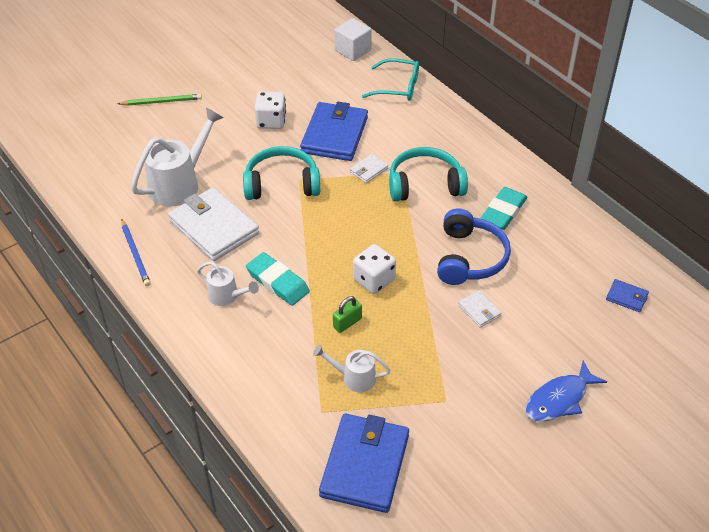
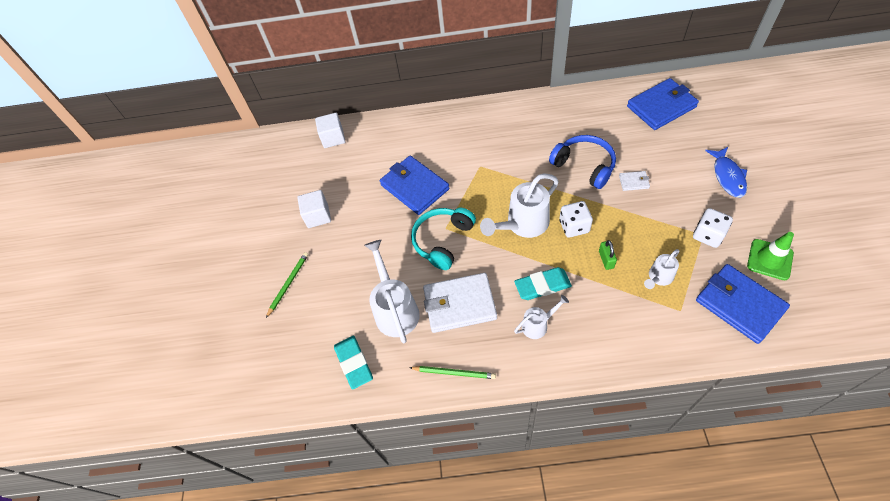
camera: 50 degrees left, 10 degrees up
(135, 254) = (454, 373): blue pencil -> green pencil
(249, 85) = (318, 216): none -> white cube
(271, 121) = (370, 219): white dice -> white dice (708, 235)
(346, 237) = (523, 224): none -> white watering can
(369, 170) = (465, 183): white wallet -> none
(397, 87) = (393, 130): turquoise glasses -> none
(425, 184) = (501, 158): turquoise headphones -> none
(454, 478) = (769, 259): none -> green traffic cone
(503, 211) = (553, 130): turquoise eraser -> turquoise eraser (354, 363)
(626, 297) = (661, 107): blue wallet -> blue wallet, size x2.27

